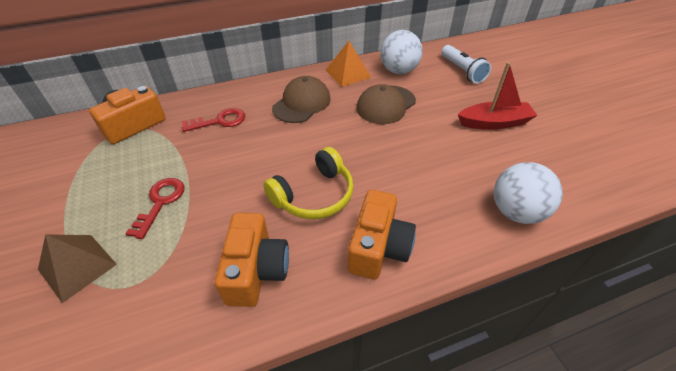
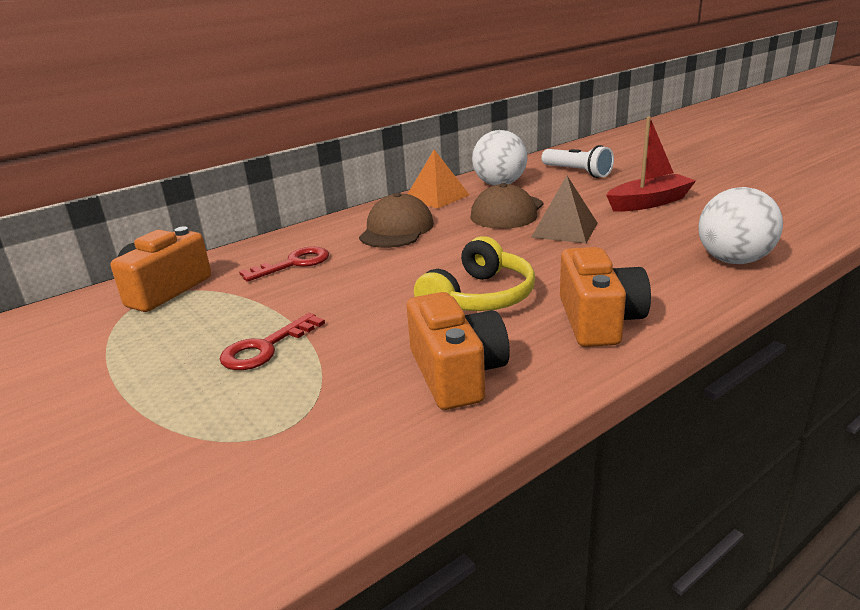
camera: 15 degrees left, 20 degrees down
(77, 267) = (183, 432): brown pyramid -> brown pyramid (565, 230)
(160, 202) = (266, 348): red key -> red key turned 135 degrees counterclockwise

